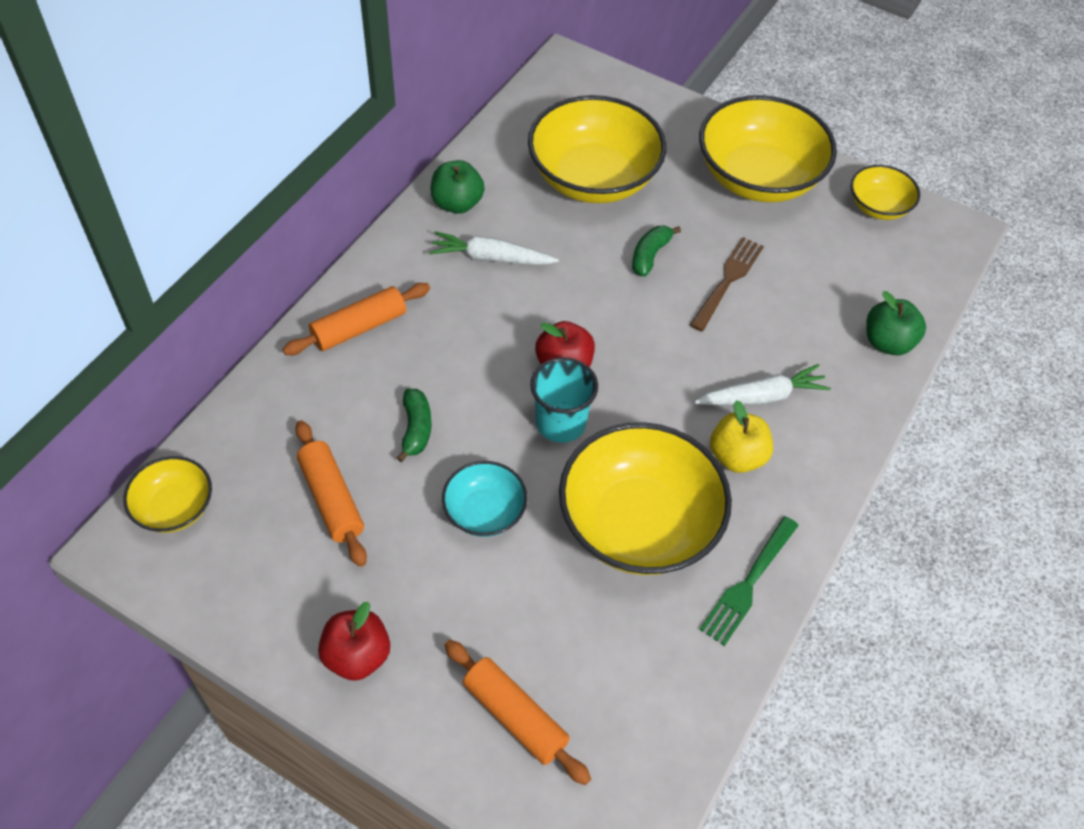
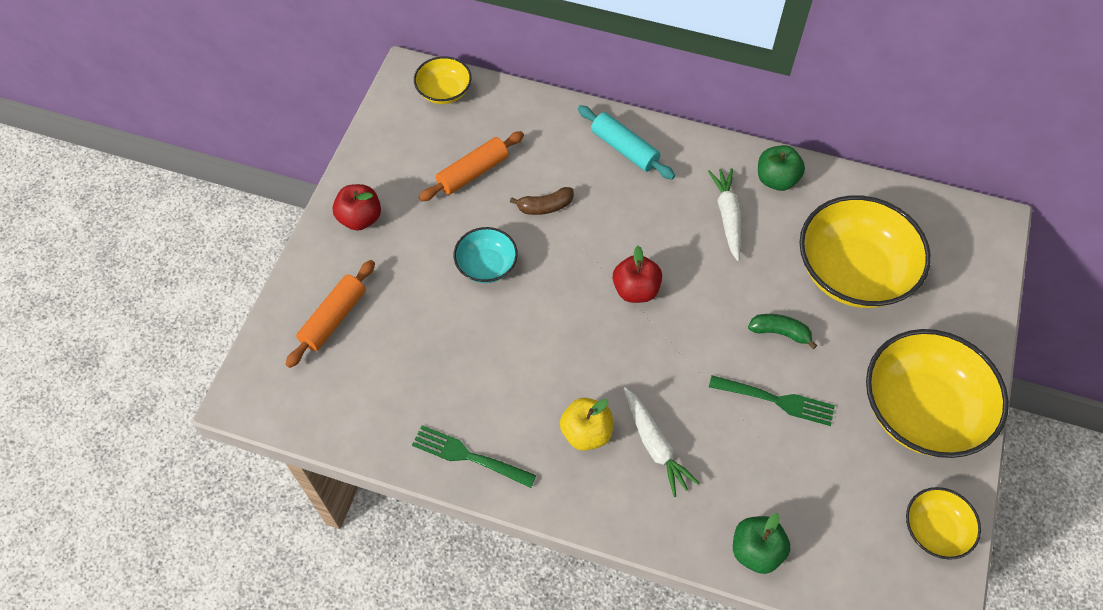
camera: 80 degrees right, 5 degrees up
(359, 327) = (624, 149): orange rolling pin -> turquoise rolling pin
(416, 429) = (545, 206): green banana -> brown banana
(560, 423) = (579, 298): turquoise cup -> none
(638, 524) = (503, 369): yellow bowl -> none
(727, 281) = (775, 400): brown fork -> green fork

